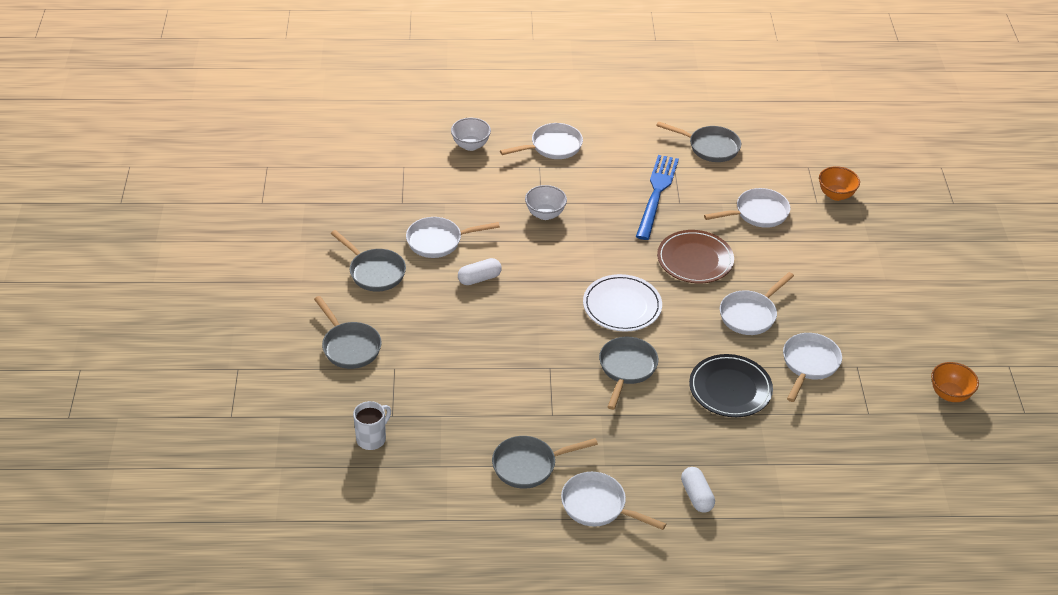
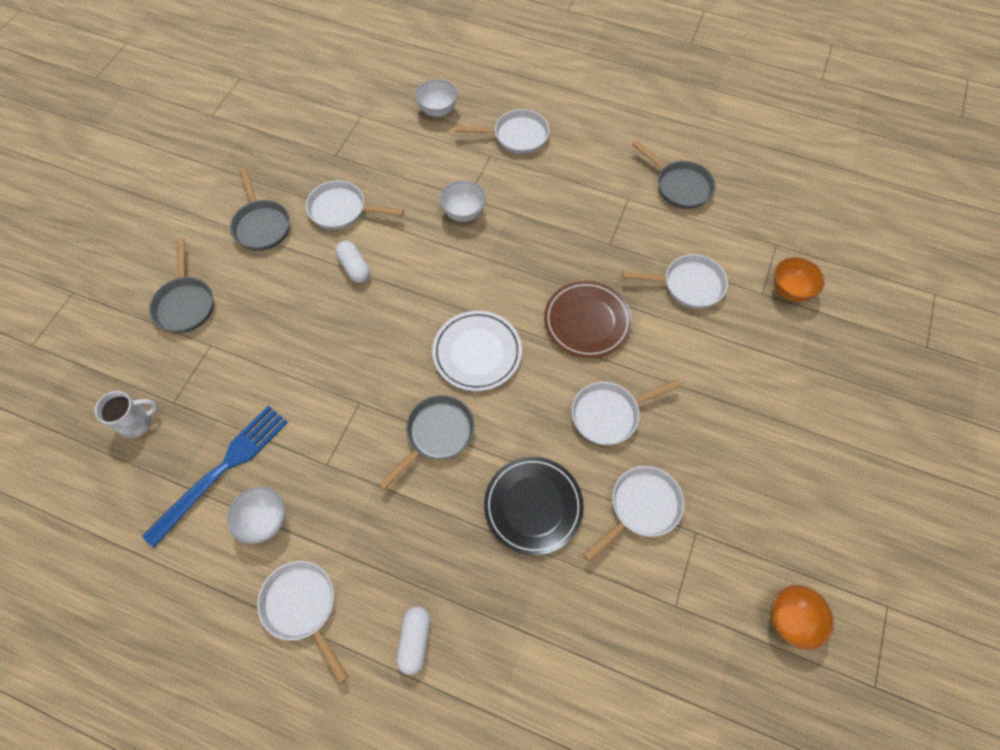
camera: 25 degrees right, 20 degrees up
(479, 278) = (354, 267): white capsule -> white capsule turned 60 degrees clockwise
(529, 465) = (265, 521): grey pan -> white bowl
(656, 194) = (591, 225): blue fork -> blue fork (222, 470)

